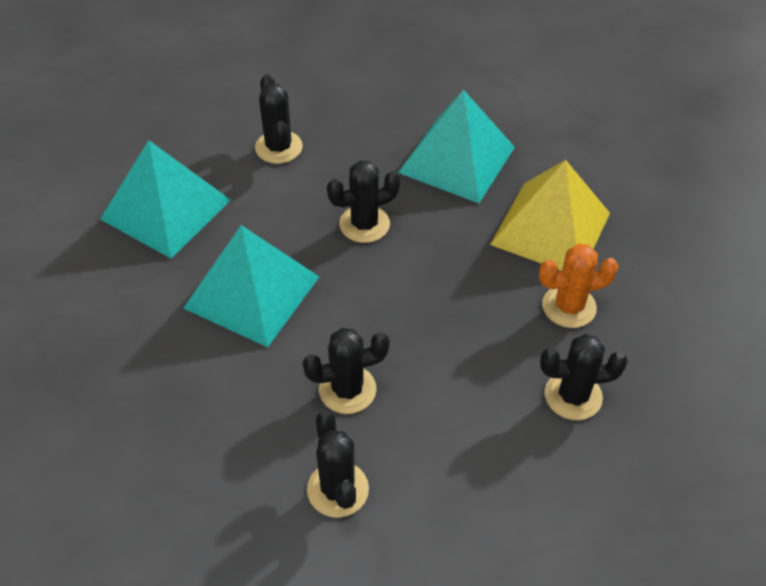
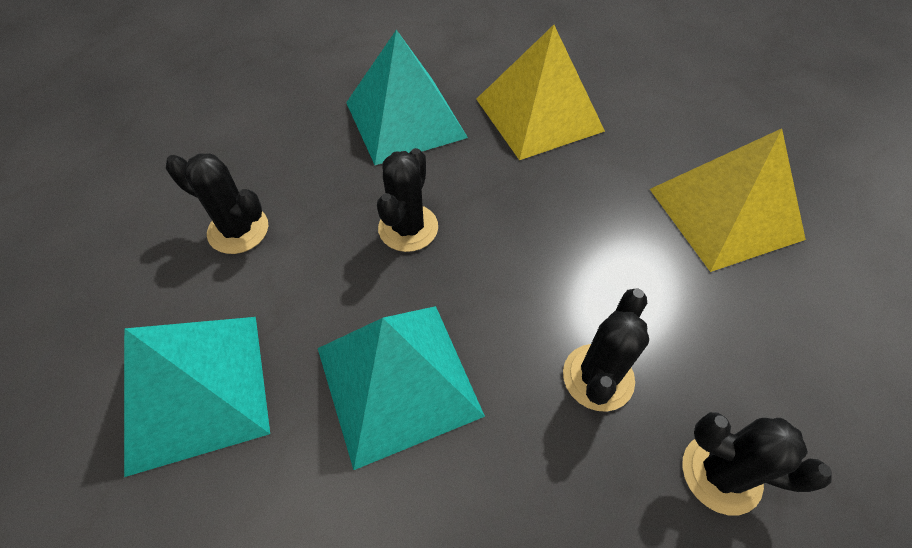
camera: 50 degrees left, 5 degrees up
(569, 306) = (629, 156): orange cactus -> none
(573, 396) = (725, 213): black cactus -> yellow pyramid

